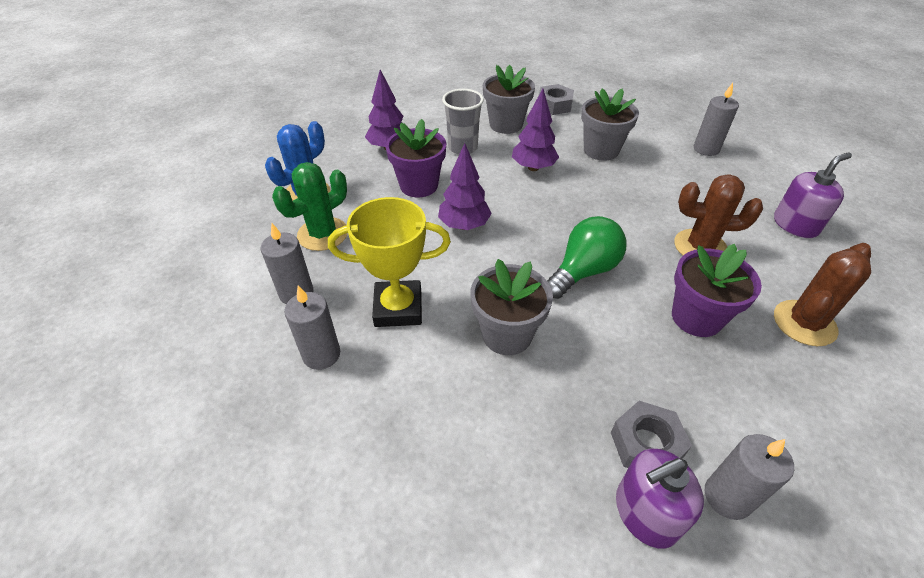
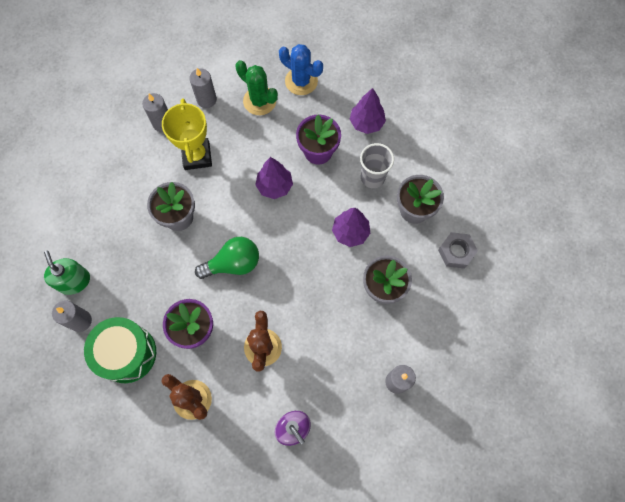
camera: 85 degrees right, 25 degrees up
(583, 271) = (233, 263): green light bulb -> green light bulb turned 60 degrees counterclockwise
(646, 444) = (108, 286): grey nut -> none
(646, 513) = (74, 281): purple soap dispenser -> green soap dispenser
(765, 412) = (127, 353): none -> green drum

